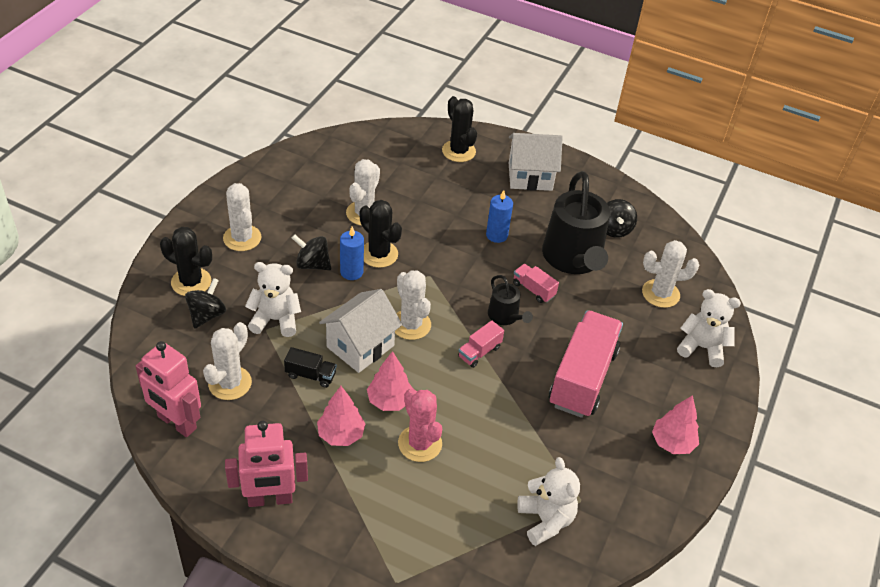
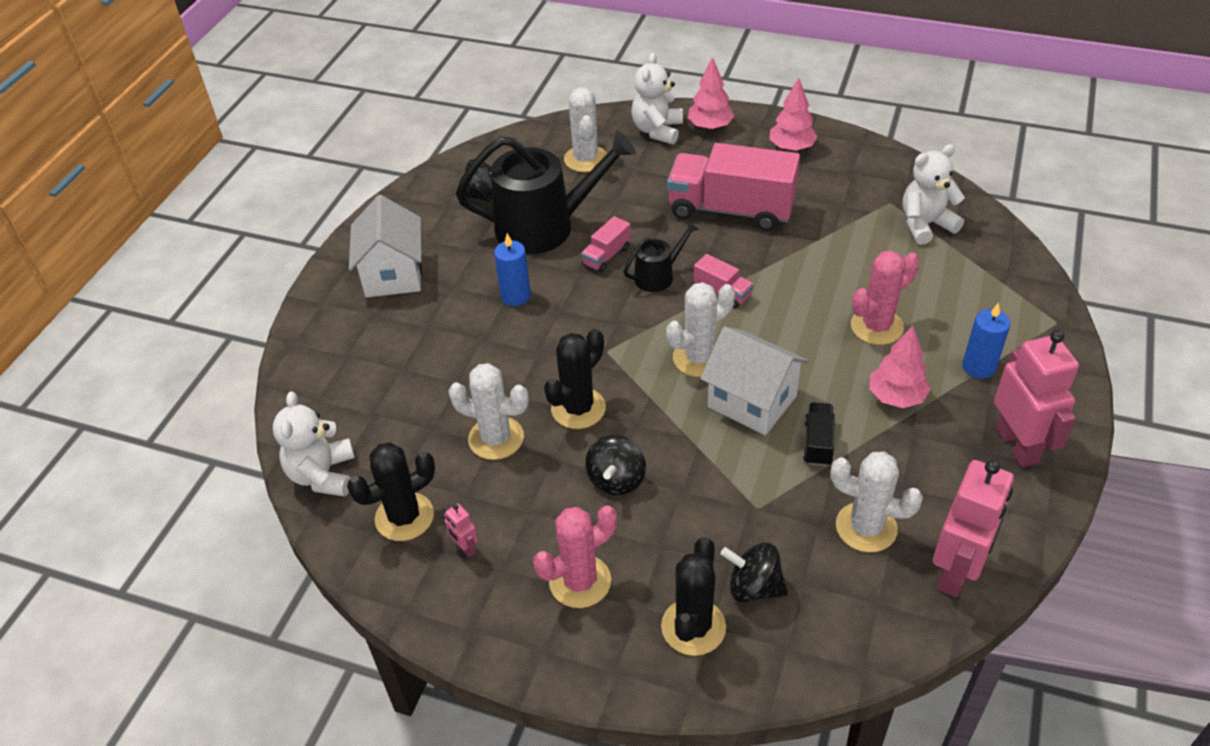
camera: 90 degrees left, 0 degrees up
(242, 238) = (580, 581): white cactus -> pink cactus
(275, 320) = (736, 501): white teddy bear -> white teddy bear (323, 475)
(284, 193) = (465, 548): none -> pink robot
(351, 272) = (620, 432): blue candle -> blue candle (978, 367)
(389, 401) = (827, 361): pink tree -> pink tree (710, 126)
(458, 151) = (343, 351): black cactus -> black cactus (404, 517)

